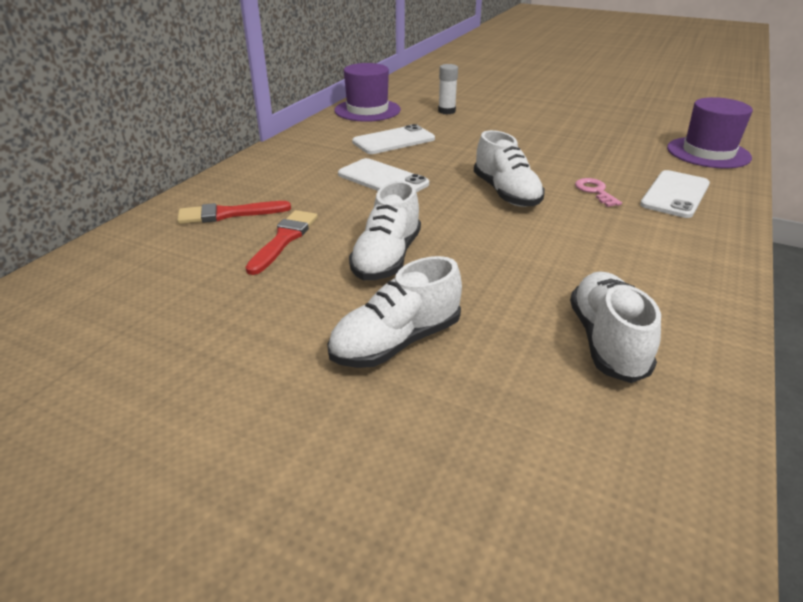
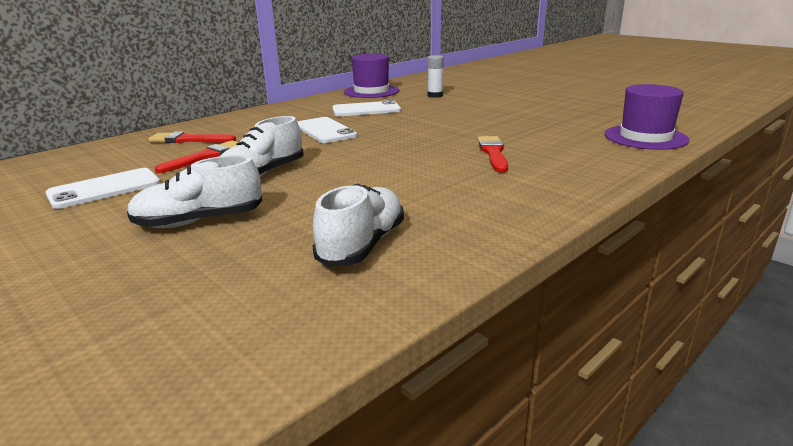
camera: 20 degrees right, 10 degrees down
(506, 193) = (412, 147): white shoe -> none
(595, 191) = (493, 153): pink key -> red brush
(675, 194) = (568, 162): white phone -> white phone (105, 189)

